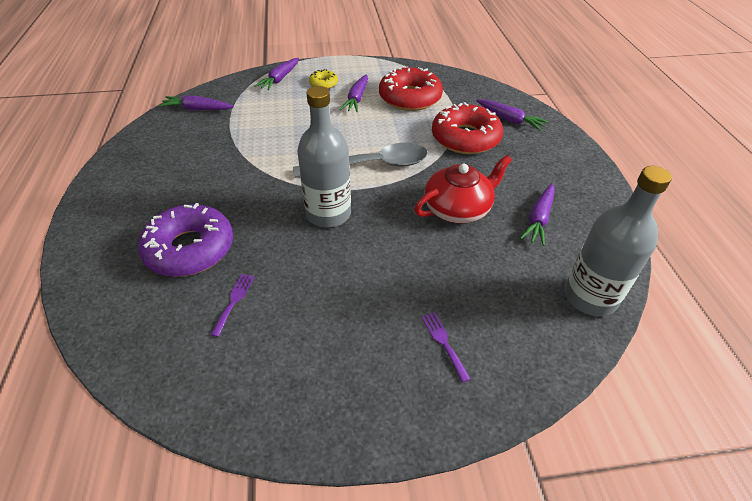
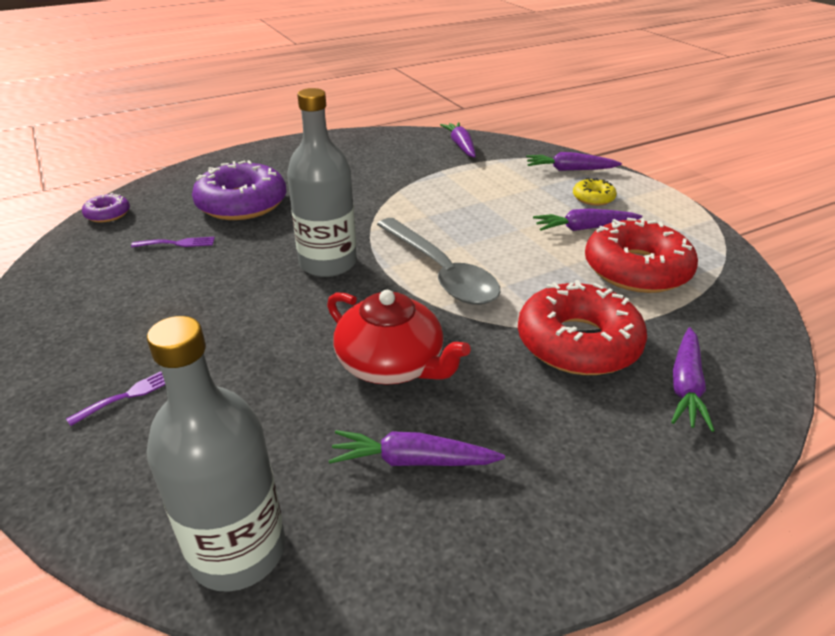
camera: 70 degrees right, 10 degrees down
(124, 357) = (108, 214): none -> purple donut

